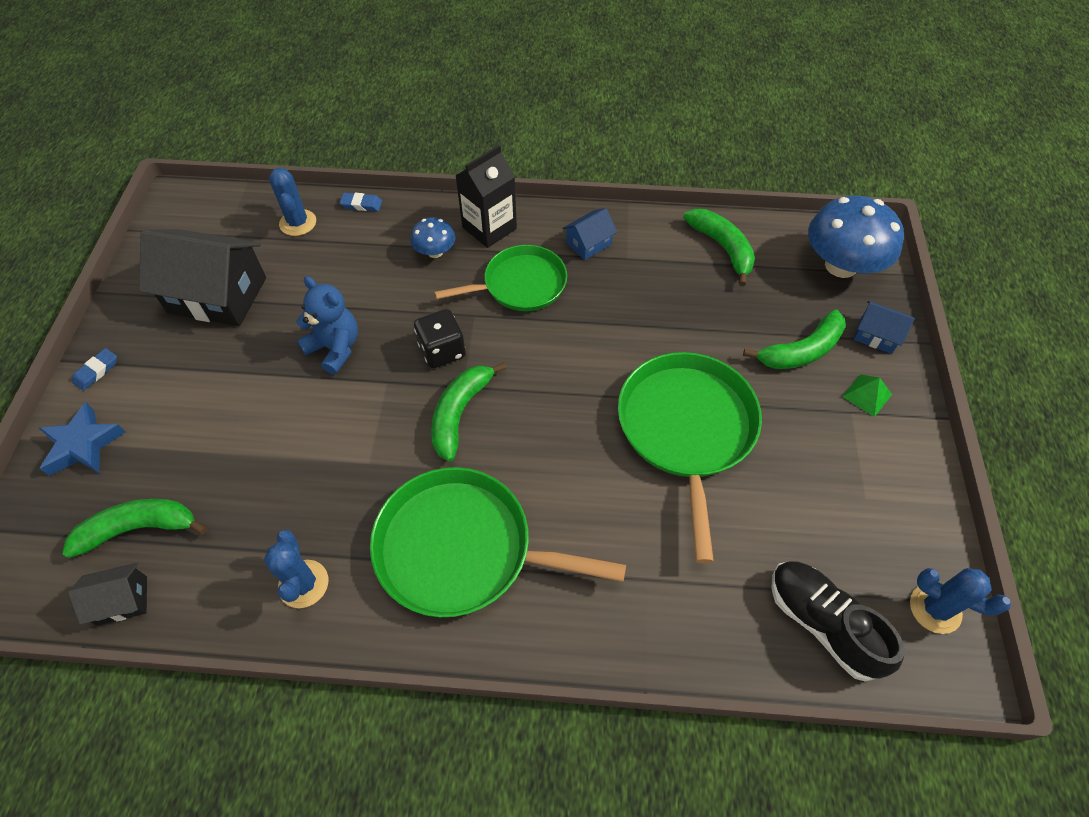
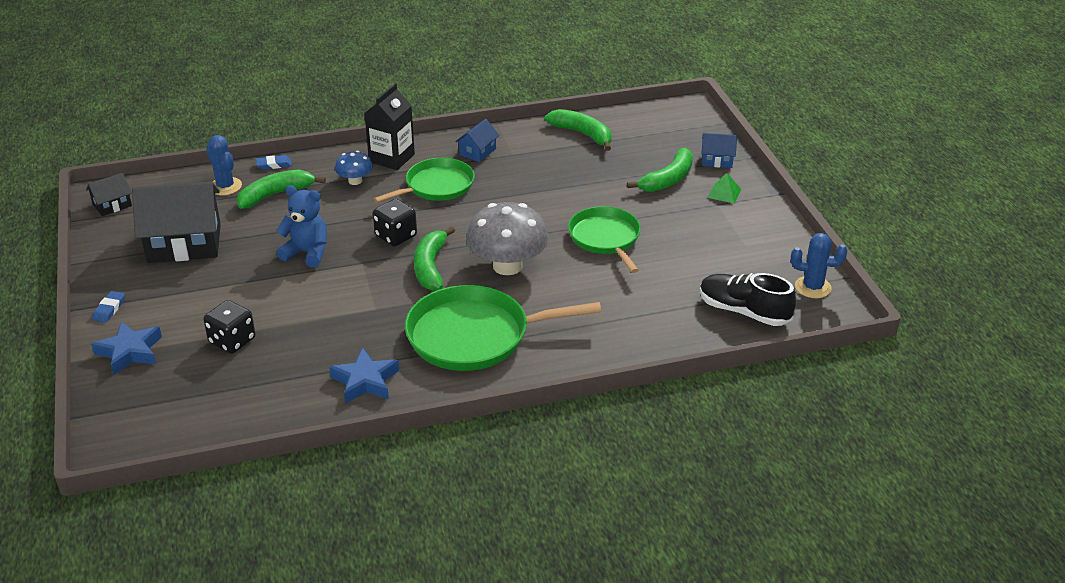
camera: 20 degrees left, 20 degrees down
(122, 600) = (227, 424): black house -> black house (112, 205)
(139, 528) = (213, 385): green banana -> green banana (275, 194)
(193, 463) = (232, 341): none -> black dice
(303, 584) = (365, 381): blue cactus -> blue star
(549, 440) = (507, 266): none -> grey mushroom
(686, 429) = (605, 238): green pan -> green pan, size x0.66
(841, 265) = (675, 127): blue mushroom -> none

